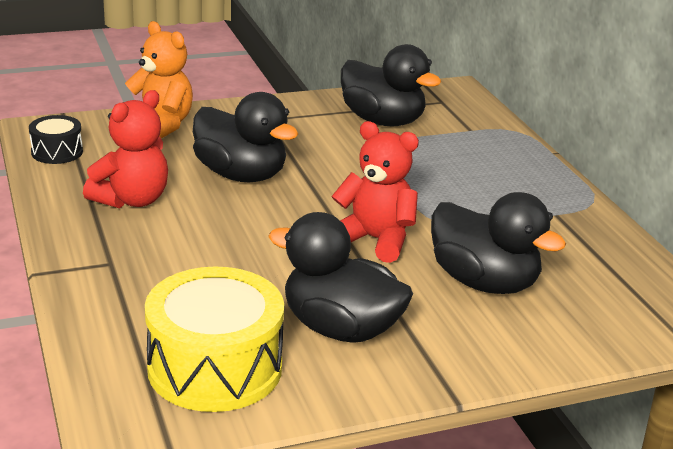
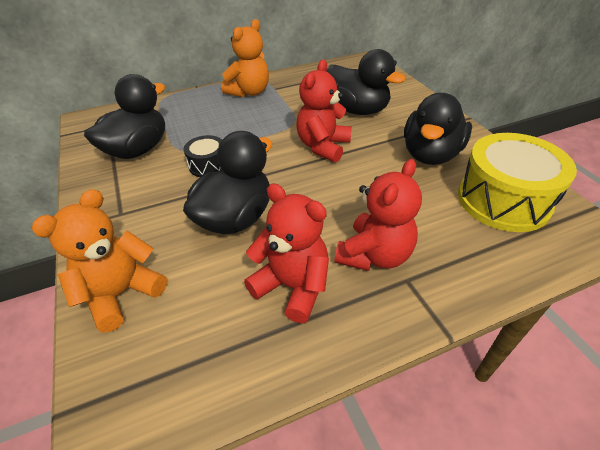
camera: 90 degrees left, 15 degrees up
(57, 152) = (183, 387): black drum -> black drum (208, 165)
(153, 249) = (374, 255): none -> red teddy bear
(483, 282) = (357, 110): black duck -> black duck turned 90 degrees clockwise
(540, 192) = (249, 92): none -> orange teddy bear

